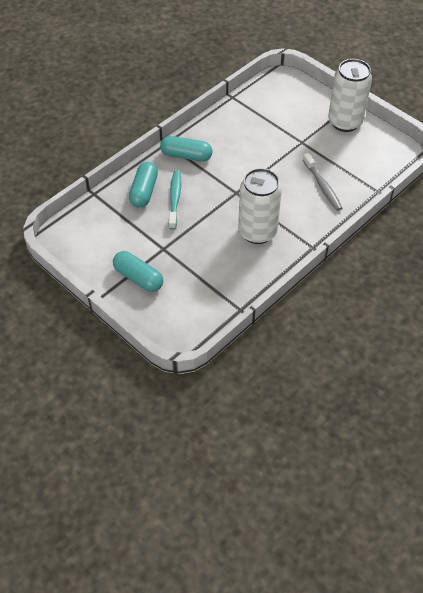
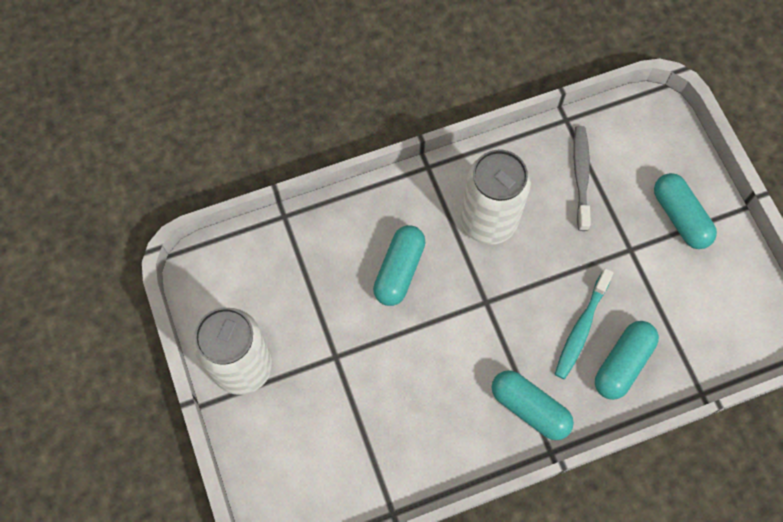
camera: 155 degrees left, 15 degrees up
(293, 189) = (399, 270): none -> turquoise capsule
(322, 186) = (355, 257): grey toothbrush -> grey toothbrush (581, 176)

